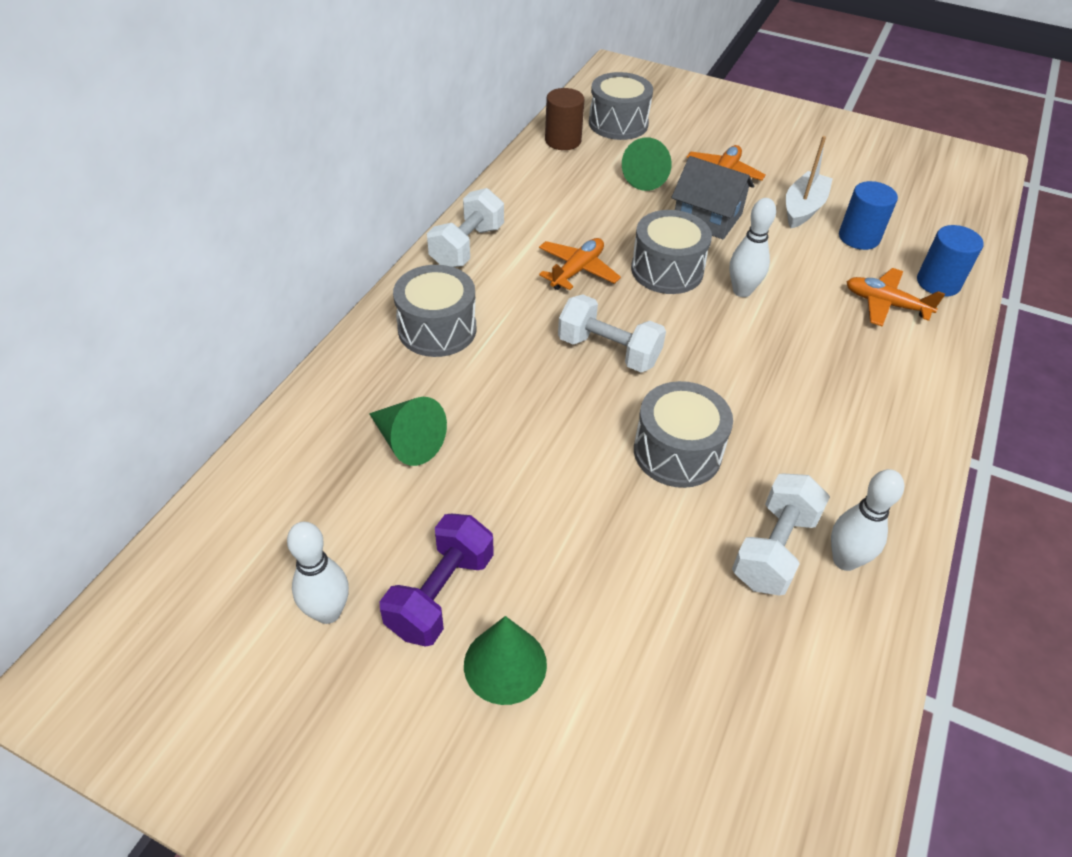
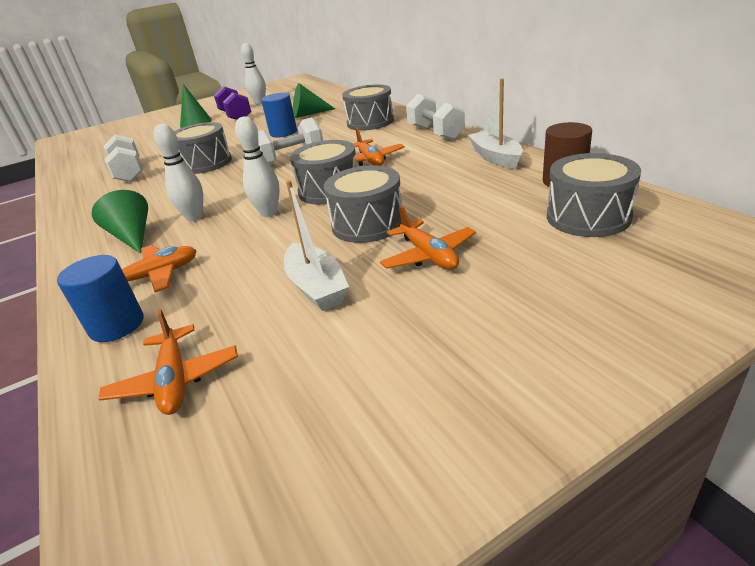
camera: 130 degrees right, 15 degrees down
(527, 185) = (495, 157): none -> white boat
(648, 177) = (461, 210): green cone -> green cone (132, 237)
(707, 218) = (368, 224): grey house -> grey drum
(844, 560) = (93, 187): white bowling pin -> white bowling pin (194, 217)
(859, 237) = (233, 304): blue cylinder -> blue cylinder (283, 133)
(926, 223) = (175, 380): none -> orange plane

